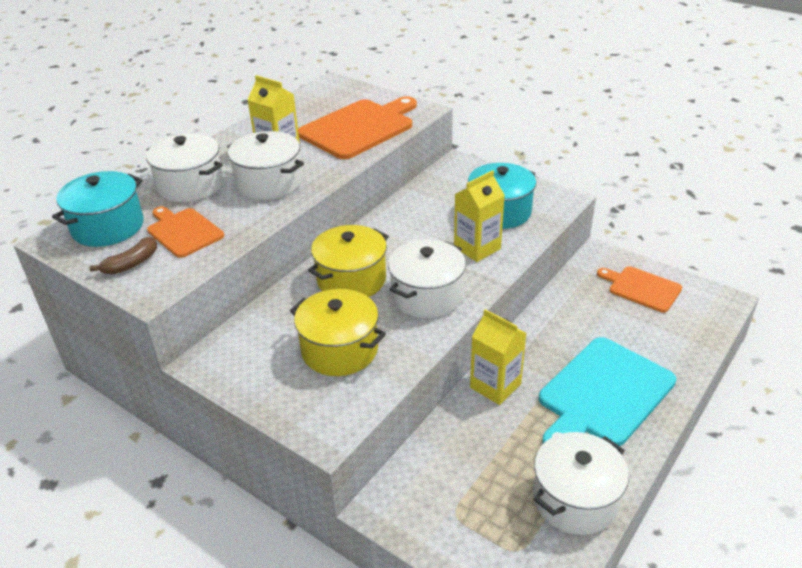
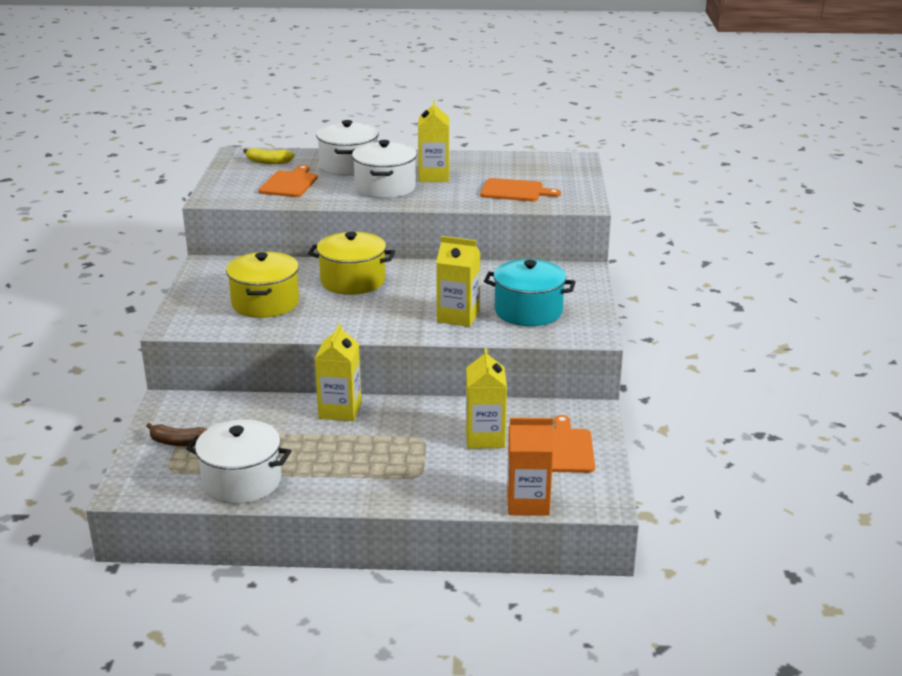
camera: 55 degrees right, 10 degrees down
(108, 227) = (268, 162): turquoise pot -> yellow banana
(131, 264) = (236, 182): brown banana -> brown banana (179, 442)
(359, 128) = (515, 191): orange cutting board -> orange cutting board, size x0.58
(427, 296) = (366, 315): white pot -> none
(600, 320) = (485, 438): none -> yellow carton
(603, 394) = (381, 464): turquoise cutting board -> none
(706, 336) = (528, 503): none -> orange carton

